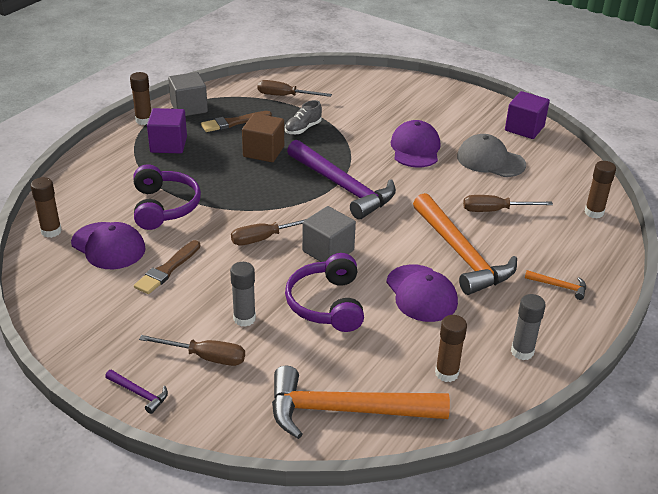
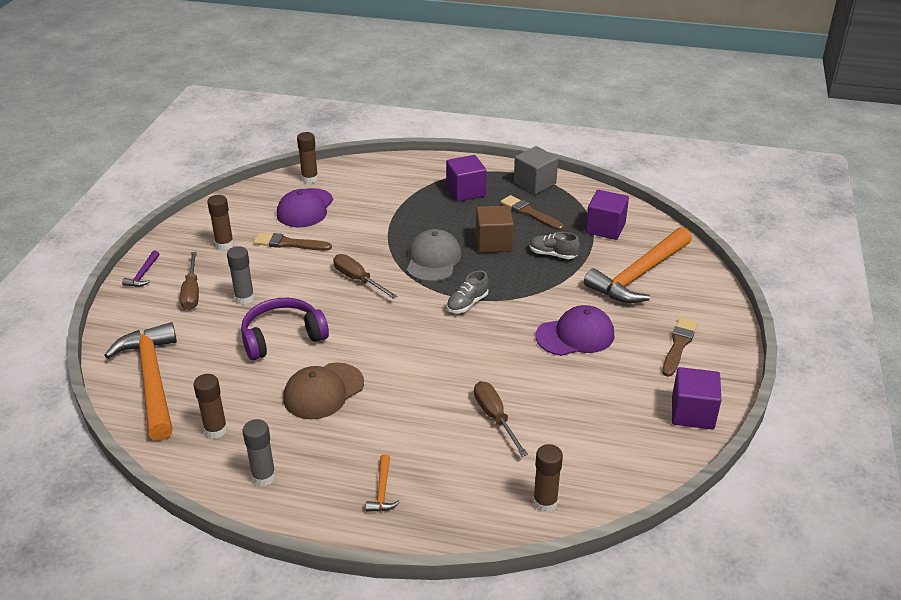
camera: 70 degrees right, 0 degrees up
(144, 120) = (494, 168): brown glue stick -> brown glue stick (224, 244)
(164, 207) = (372, 217): purple headphones -> none
(285, 96) = (605, 228): brown screwdriver -> purple cube
(328, 251) = (359, 319): grey cube -> none
(343, 187) = (467, 304): purple hammer -> grey shoe
(421, 293) = (323, 391): purple cap -> brown cap
(450, 111) = (678, 345): none -> brown brush
(461, 254) = (400, 406): orange hammer -> orange hammer (639, 275)
(490, 160) = (595, 396): grey cap -> grey cap (433, 259)

